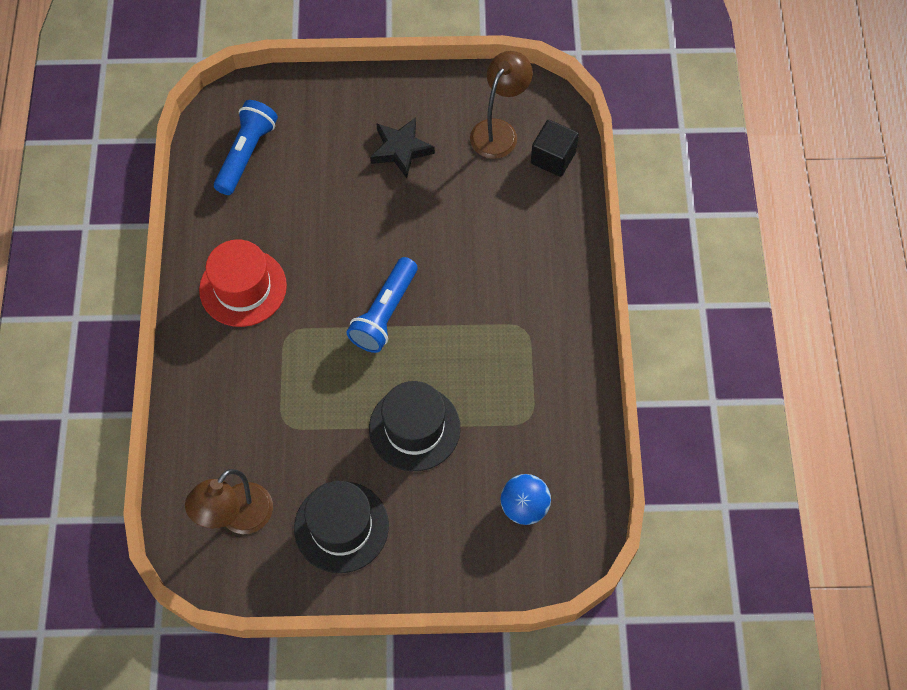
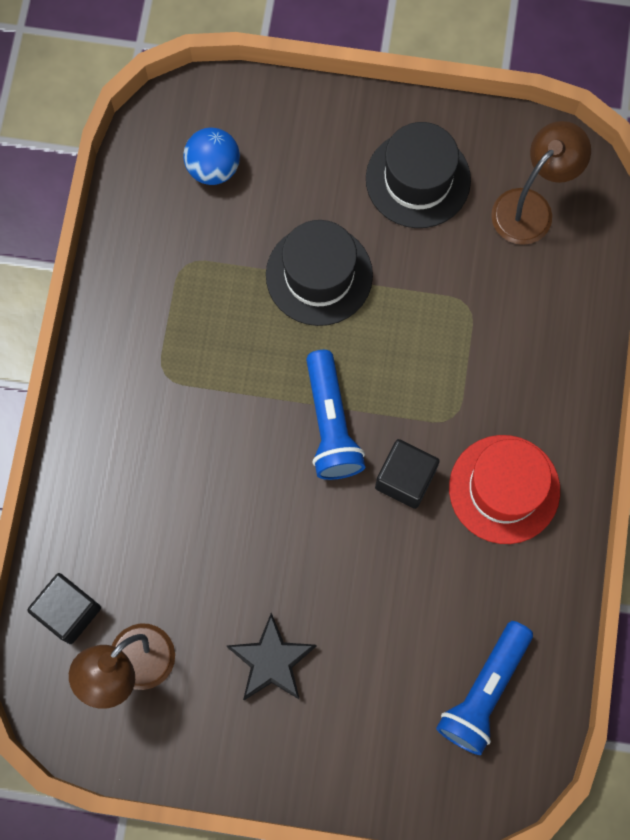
camera: 170 degrees left, 10 degrees up
(321, 283) = (405, 479): none -> black cube
(385, 313) = (331, 424): blue flashlight -> blue flashlight turned 135 degrees clockwise

